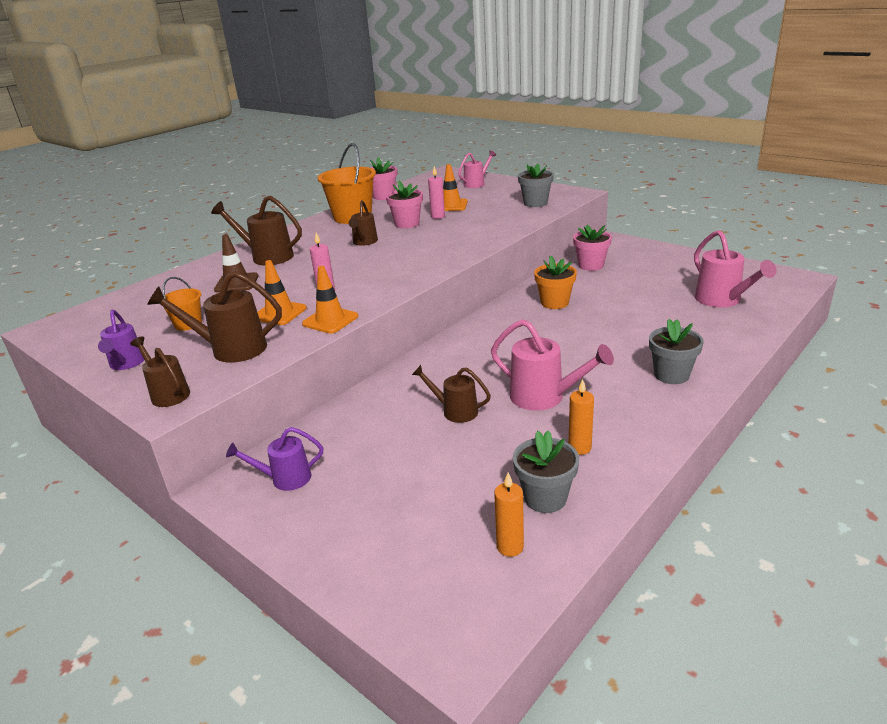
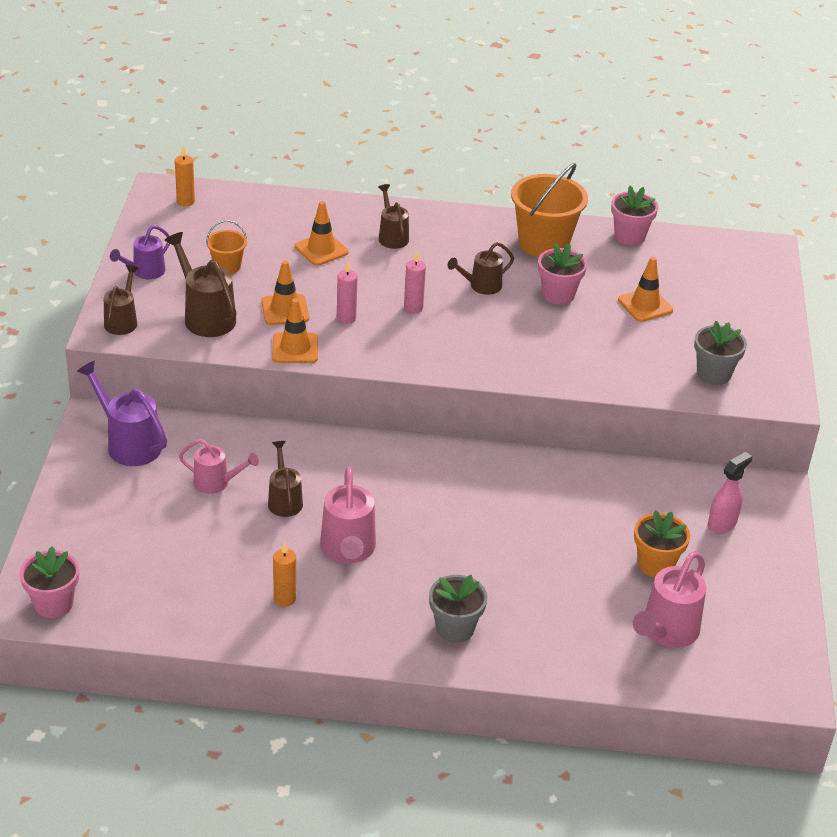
camera: 50 degrees right, 10 degrees up
(236, 283) = (321, 249): brown traffic cone -> orange traffic cone
(267, 257) = (392, 236): brown watering can -> brown watering can, size x0.64
(284, 479) = (128, 443): purple watering can -> purple watering can, size x1.56
(438, 216) = (600, 309): pink candle -> pink candle (413, 308)
(477, 183) = (744, 295): pink watering can -> pink watering can (217, 483)
(510, 547) = (135, 599): orange candle -> orange candle (185, 201)
(545, 498) = (203, 599): grey flower pot -> none
(554, 303) = (548, 493): orange flower pot -> orange flower pot (655, 564)
(591, 265) = (675, 491): pink flower pot -> pink flower pot (53, 604)
(632, 260) = (722, 524): none -> pink spray bottle

